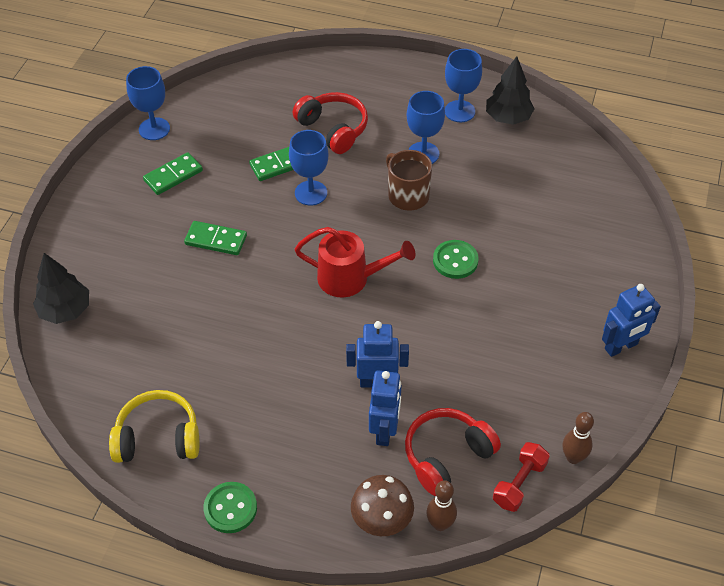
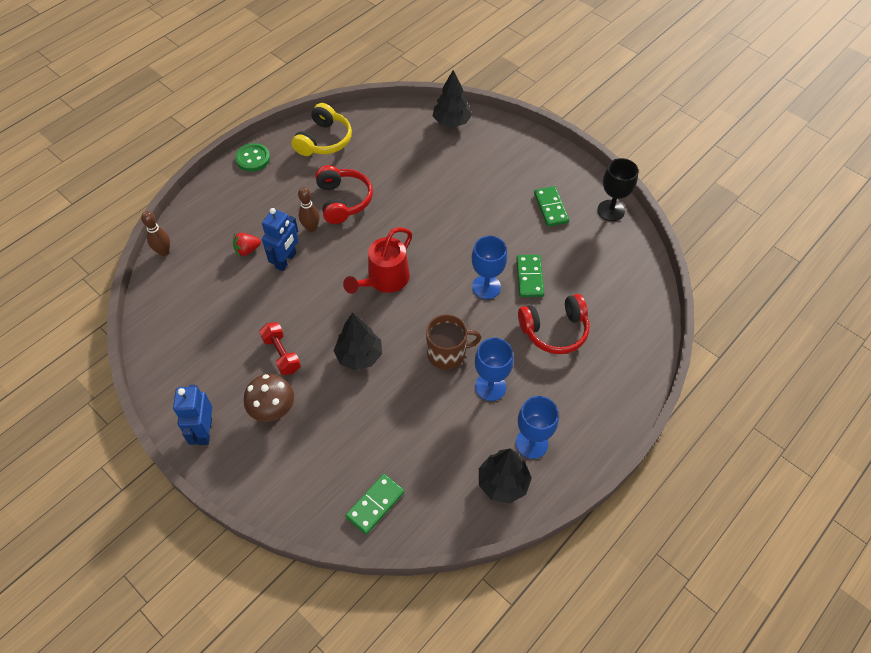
camera: 115 degrees right, 5 degrees up
(154, 129) = (611, 210): blue goblet -> black goblet
(216, 240) = (469, 213): green domino -> green domino (375, 504)
(382, 522) = (189, 224): brown mushroom -> brown mushroom (273, 411)
(385, 430) = (247, 250): blue robot -> red strawberry
(447, 456) = (204, 275): red headphones -> red headphones (343, 201)
(455, 260) = (359, 356): green button -> black tree
(519, 483) = (155, 306): red dumbbell -> red dumbbell (282, 354)
(573, 457) = (147, 347): brown bowling pin -> brown bowling pin (311, 228)

